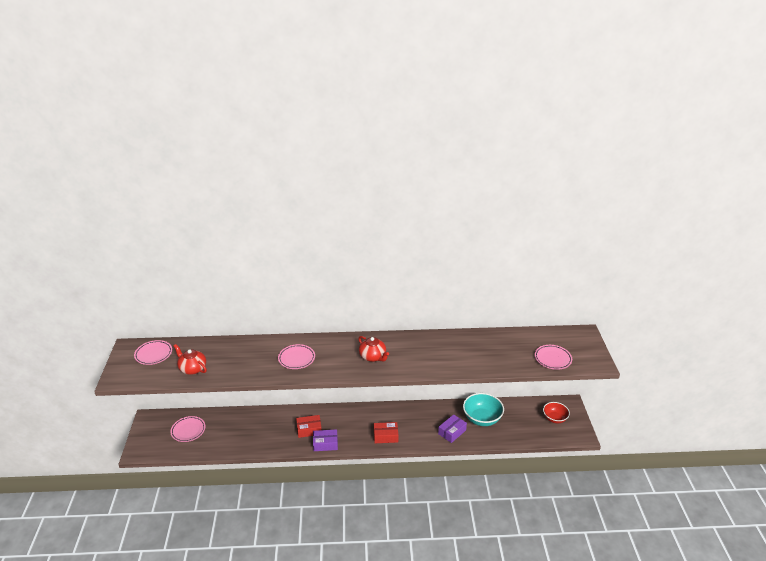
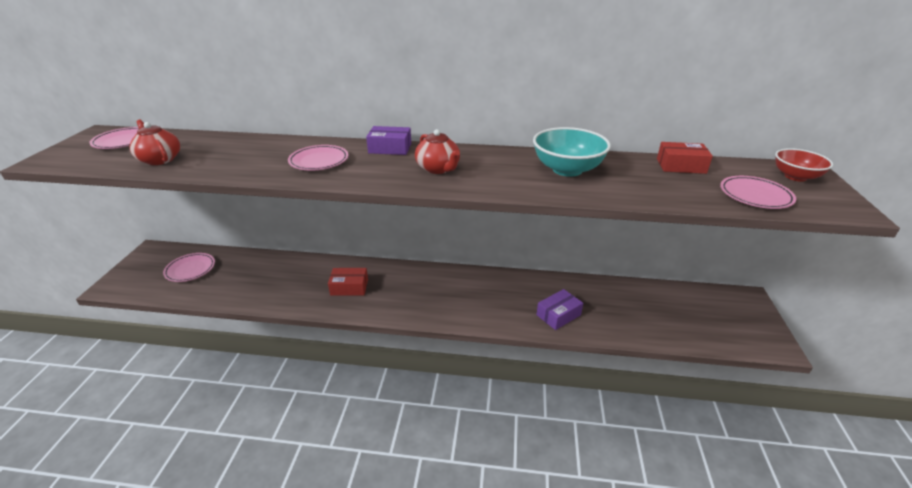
camera: 10 degrees right, 0 degrees up
(325, 444) = (365, 308): purple box -> purple box (390, 148)
(385, 436) = (456, 308): red box -> red box (681, 166)
(482, 419) = (607, 302): turquoise bowl -> turquoise bowl (567, 169)
(554, 418) = (725, 315): red bowl -> red bowl (795, 177)

